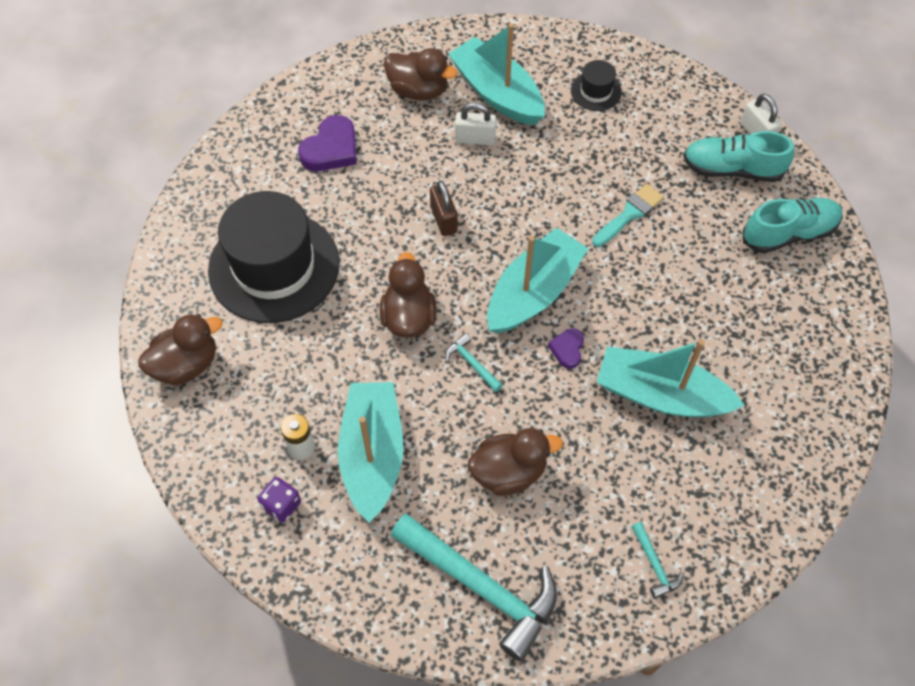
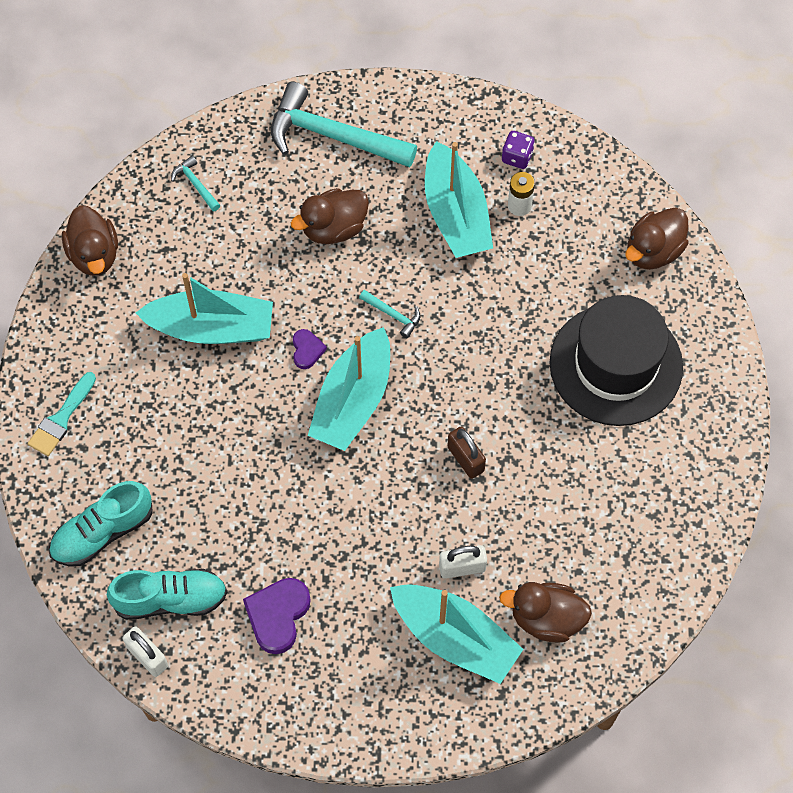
camera: 165 degrees right, 5 degrees up
(331, 149) = (614, 514): purple heart -> purple heart (278, 615)
(408, 317) = (466, 345): brown duck -> brown duck (94, 254)
(596, 91) = (341, 670): black hat -> none
(629, 214) = (273, 514): turquoise brush -> turquoise brush (61, 418)

